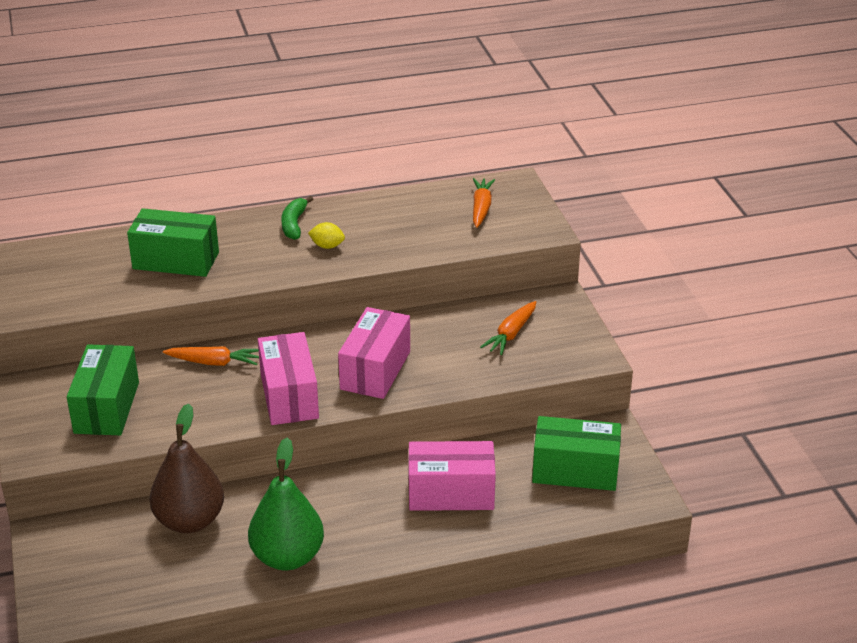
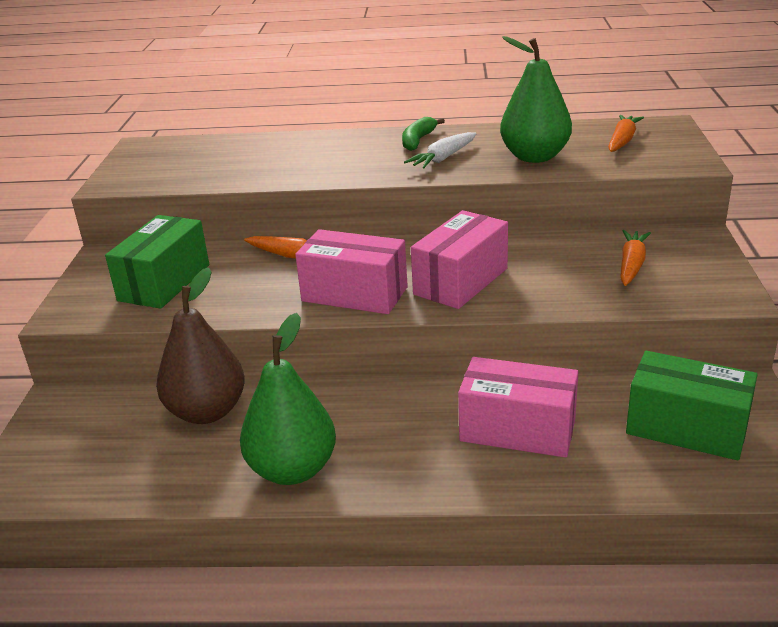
camera: 20 degrees right, 5 degrees down
(176, 260) = (286, 158): green box -> none
(289, 396) = (354, 294): pink box -> pink box turned 75 degrees counterclockwise
(327, 246) = (443, 158): yellow lemon -> white carrot
(410, 236) = (535, 157): none -> green pear
(511, 334) = (631, 265): orange carrot -> orange carrot turned 150 degrees clockwise

